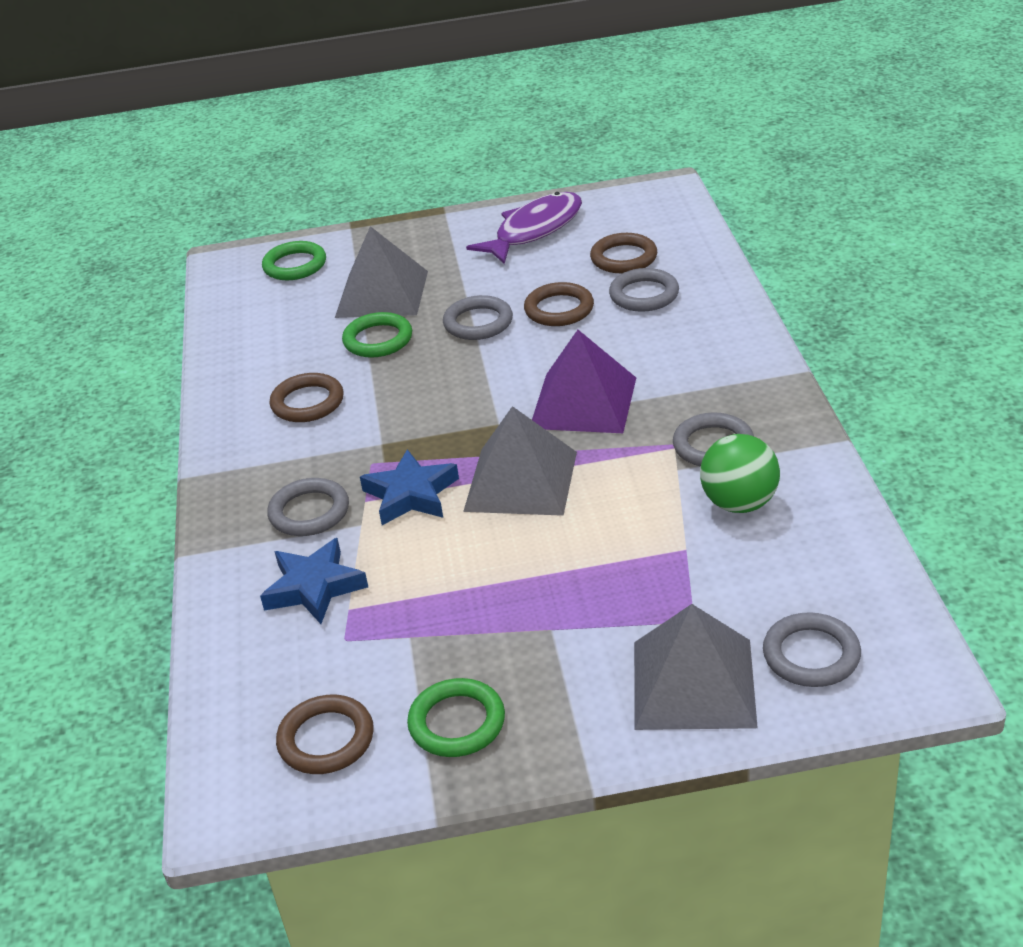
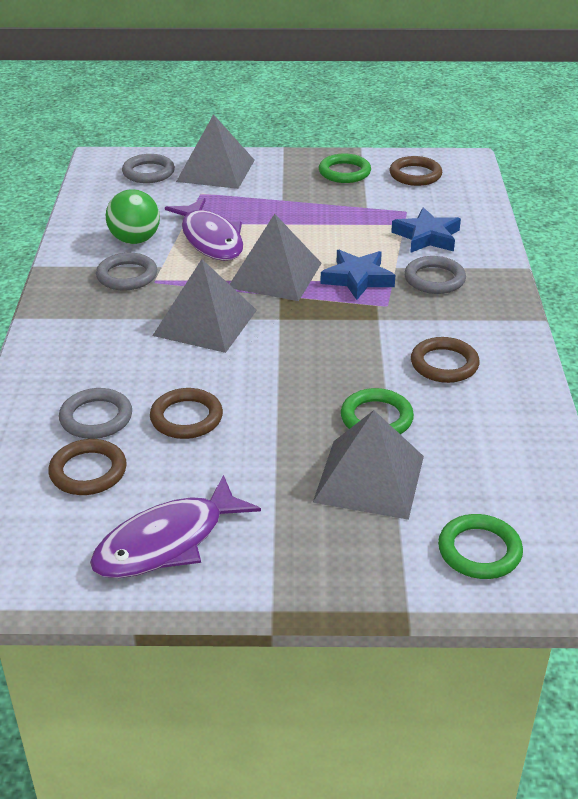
camera: 175 degrees left, 0 degrees up
(478, 322) = (271, 418): grey ring -> none
(583, 402) = (205, 322): purple pyramid -> grey pyramid
(632, 525) = (210, 239): none -> purple fish

